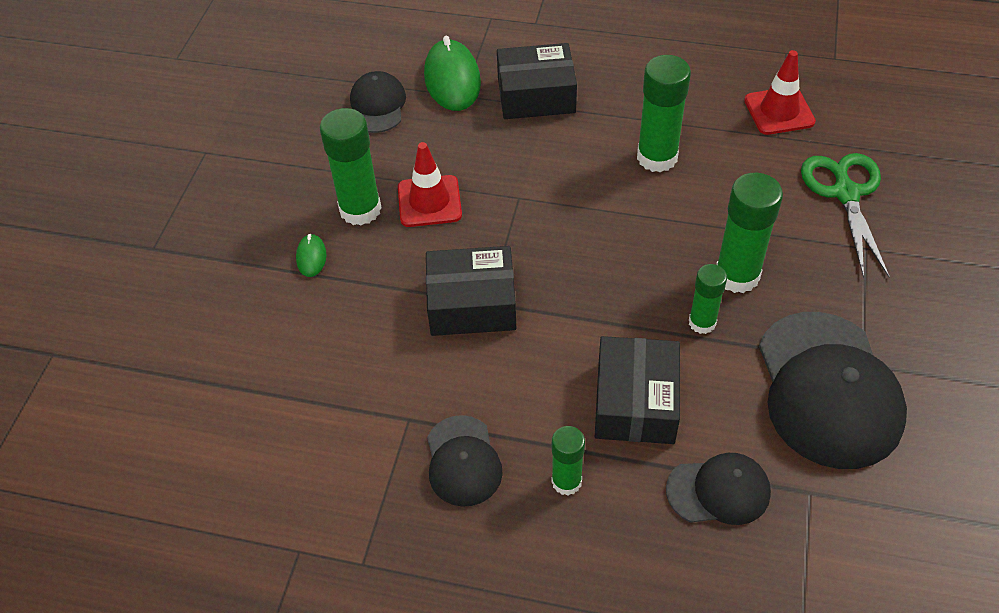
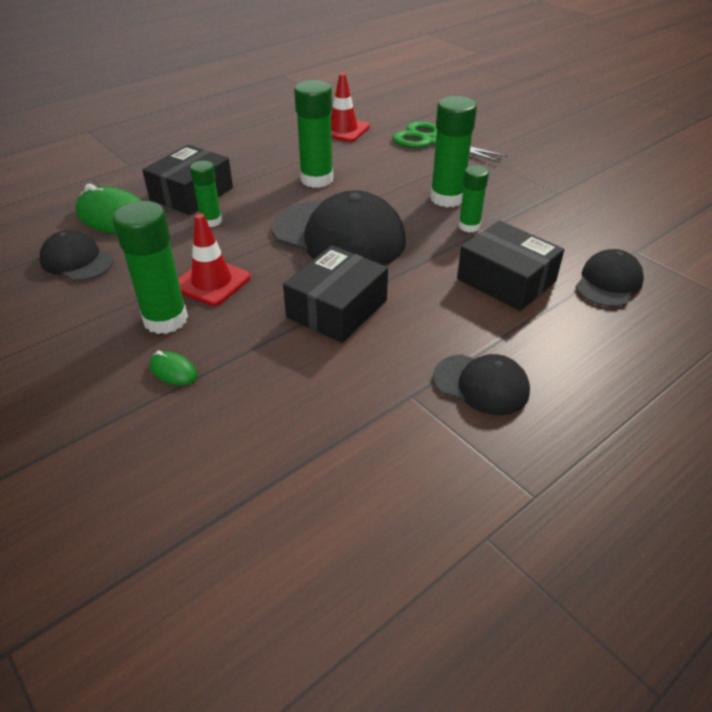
camera: 55 degrees left, 10 degrees down
(566, 481) = (546, 342): green glue stick -> green glue stick (211, 221)
(828, 389) = (566, 211): black cap -> black cap (339, 235)

